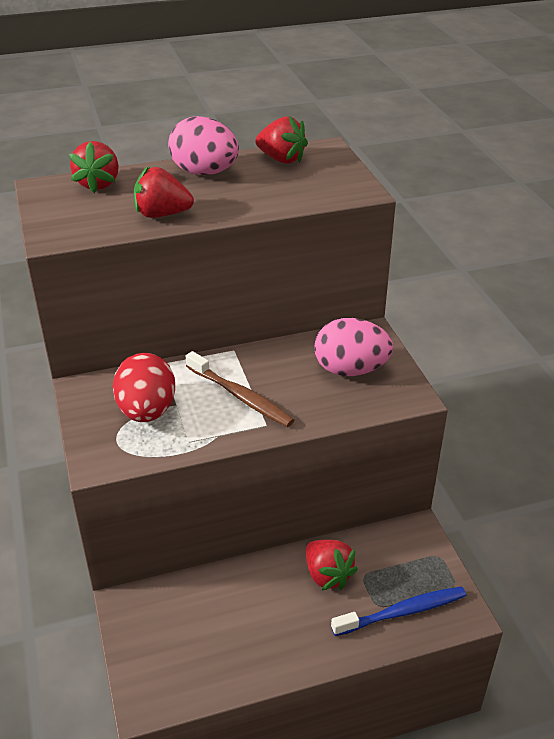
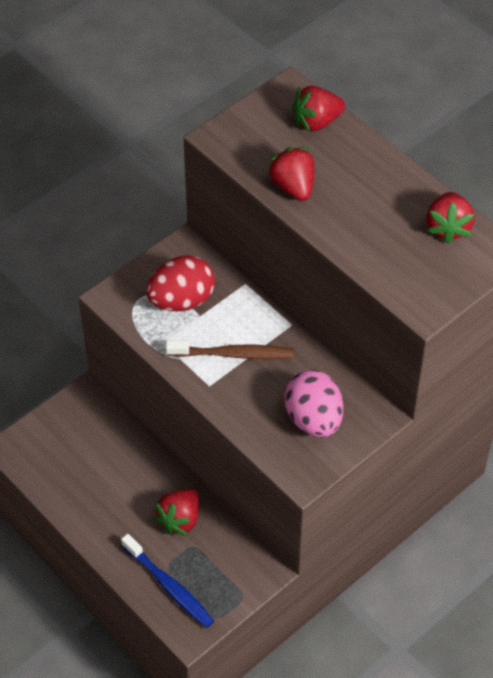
camera: 65 degrees right, 15 degrees up
(205, 173) = (384, 183): pink egg -> none
(240, 396) = (233, 354): brown toothbrush -> brown toothbrush turned 105 degrees counterclockwise

